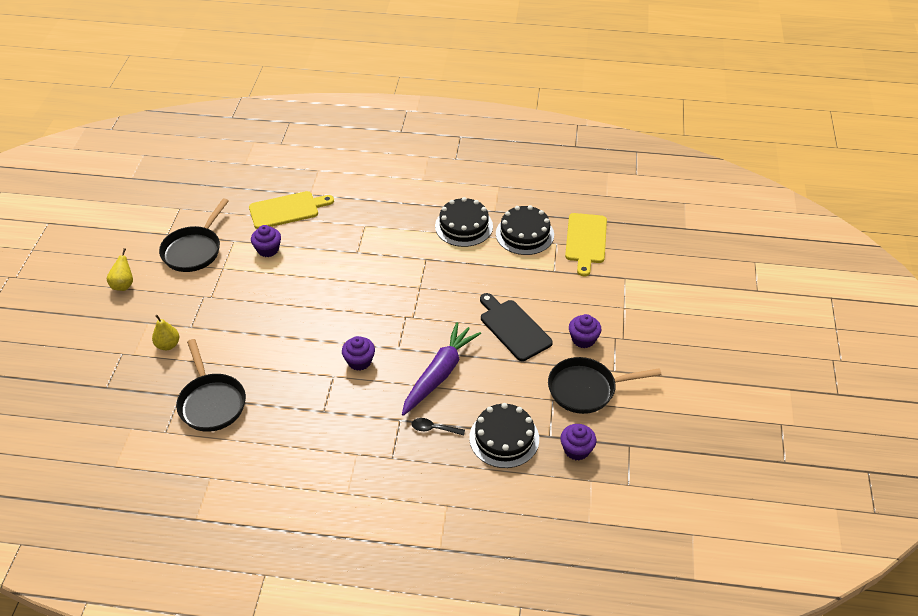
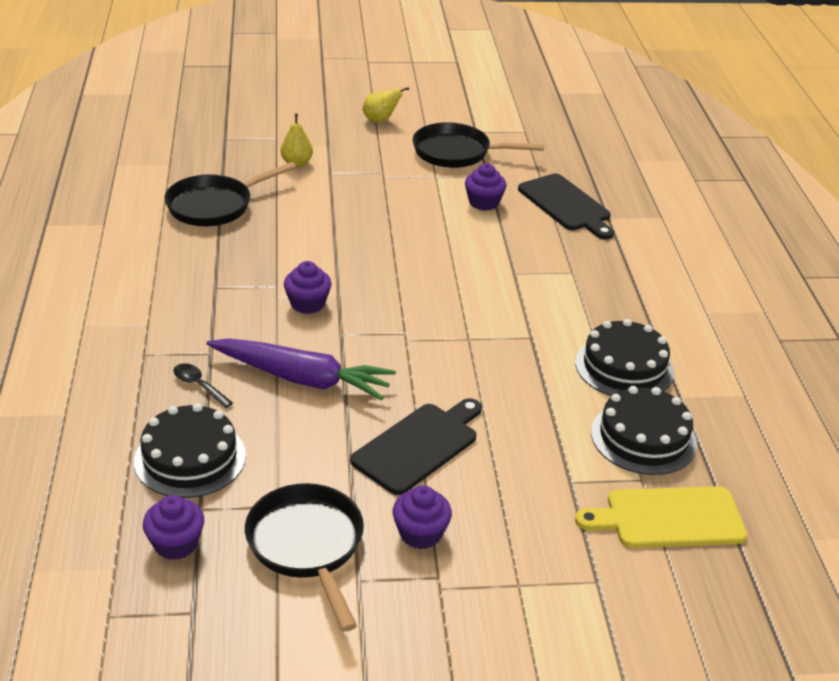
camera: 75 degrees right, 10 degrees down
(287, 210) = (566, 205): yellow cutting board -> black cutting board
(434, 429) = (198, 385): black spoon -> black spoon turned 45 degrees counterclockwise

